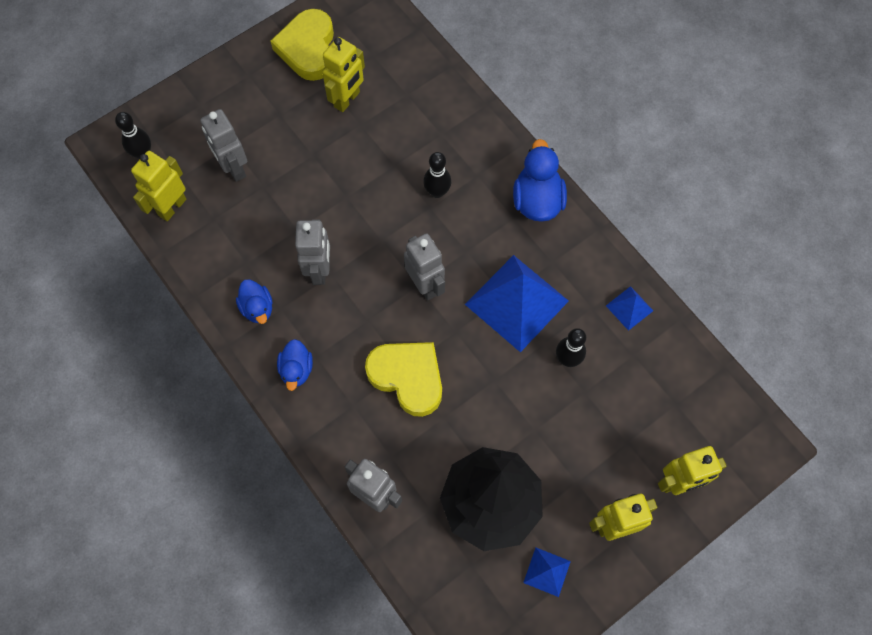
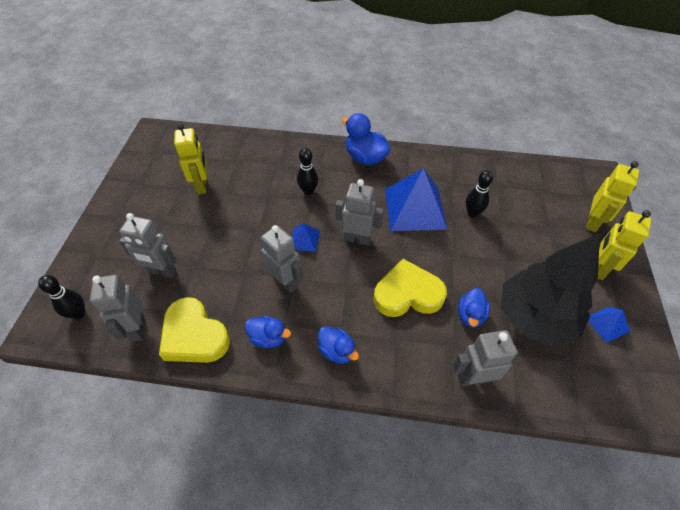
camera: 45 degrees left, 15 degrees down
(172, 207) = (137, 328): yellow robot -> grey robot
(308, 49) = (148, 178): yellow heart -> yellow heart (194, 335)
(437, 447) = (470, 315): none -> blue duck
(629, 308) = (468, 168): blue pyramid -> blue pyramid (304, 239)

